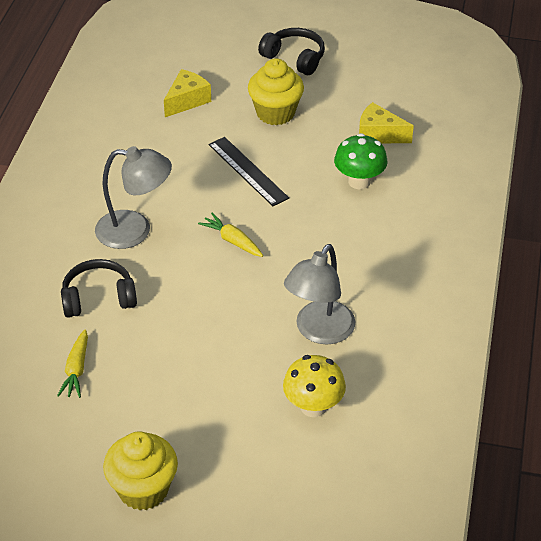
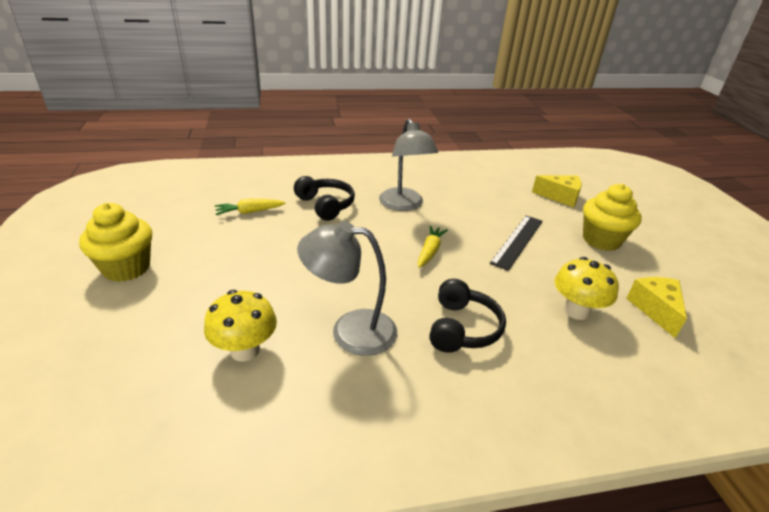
camera: 65 degrees right, 10 degrees down
(294, 58) = (678, 235): black headphones -> black headphones (462, 328)
(359, 181) = (576, 311): green mushroom -> yellow mushroom

